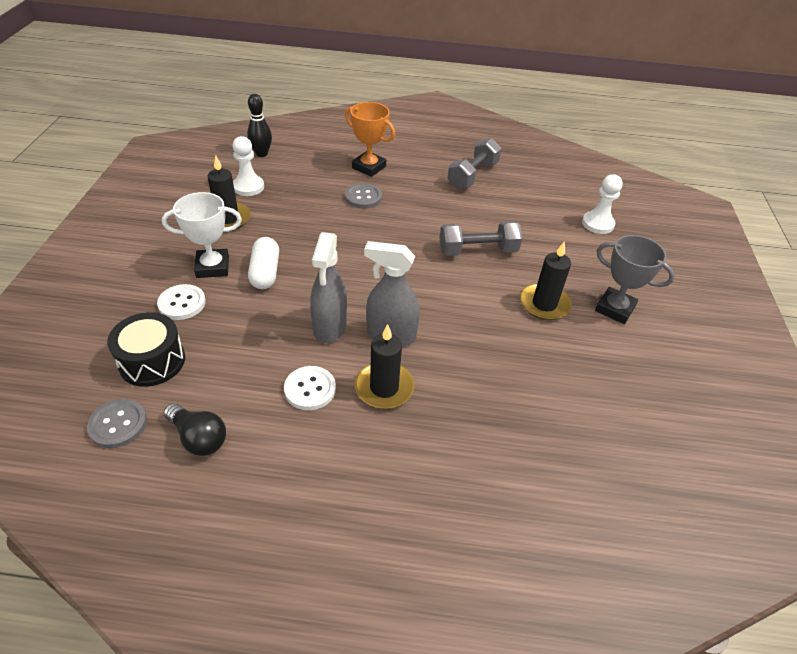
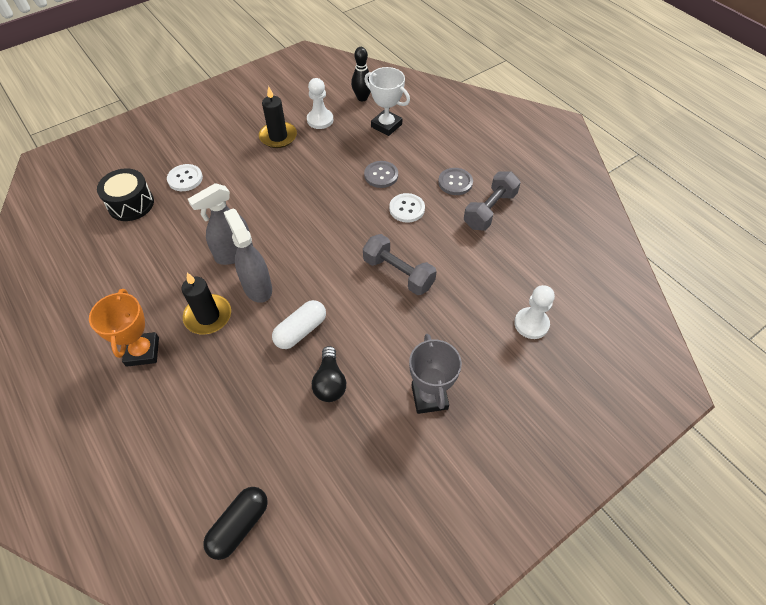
camera: 50 degrees right, 10 degrees up
(118, 424) = (78, 228): grey button -> grey button (455, 182)
(198, 438) = (96, 265): black light bulb -> black light bulb (330, 382)
(212, 267) = (228, 166): white trophy -> white trophy (386, 125)
(265, 272) = (249, 190): white capsule -> white capsule (301, 331)
(310, 389) = (173, 283): white button -> white button (407, 209)
(369, 167) = (419, 153): orange trophy -> orange trophy (142, 351)
(472, 175) = (489, 210): grey dumbbell -> grey dumbbell turned 45 degrees counterclockwise
(544, 304) = (383, 349): black candle -> none
(646, 500) = (239, 525): none -> black capsule

